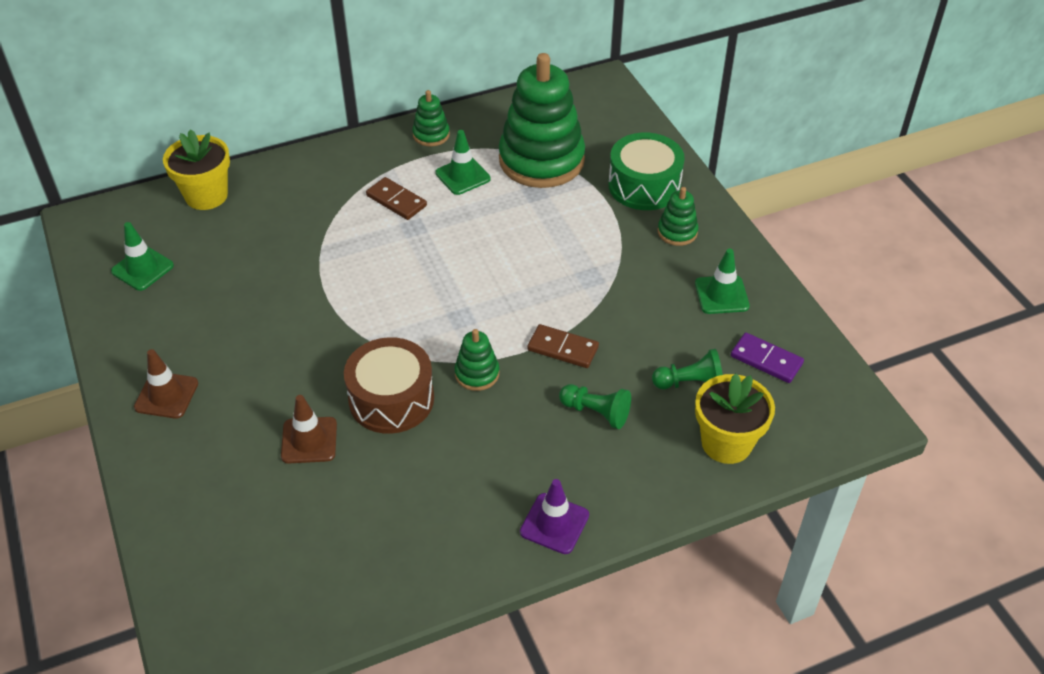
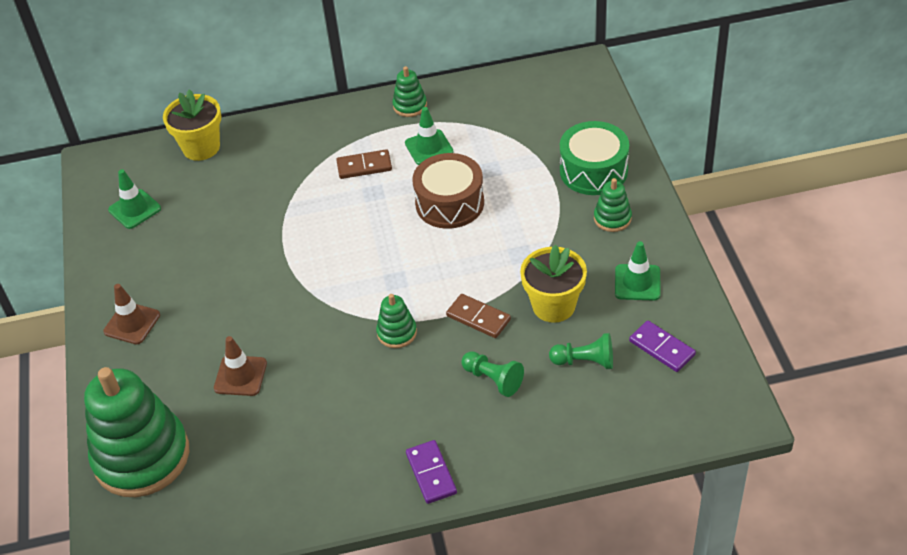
camera: 15 degrees right, 0 degrees up
(391, 399) = (317, 347): brown drum -> brown drum (449, 203)
(396, 201) = (364, 166): brown domino -> brown domino turned 60 degrees counterclockwise
(541, 160) = (504, 138): green stacking toy -> green stacking toy (142, 456)
(554, 523) = (431, 473): purple traffic cone -> purple domino
(726, 443) = (603, 420): yellow flower pot -> yellow flower pot (553, 306)

